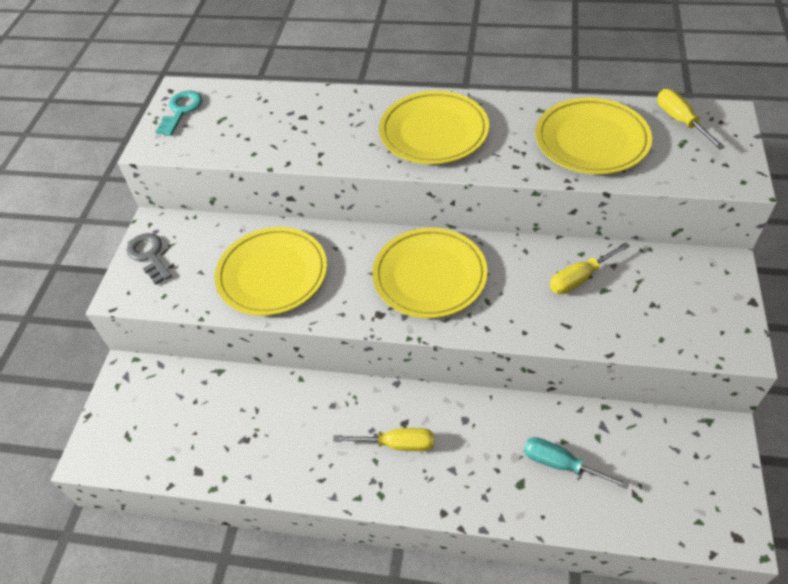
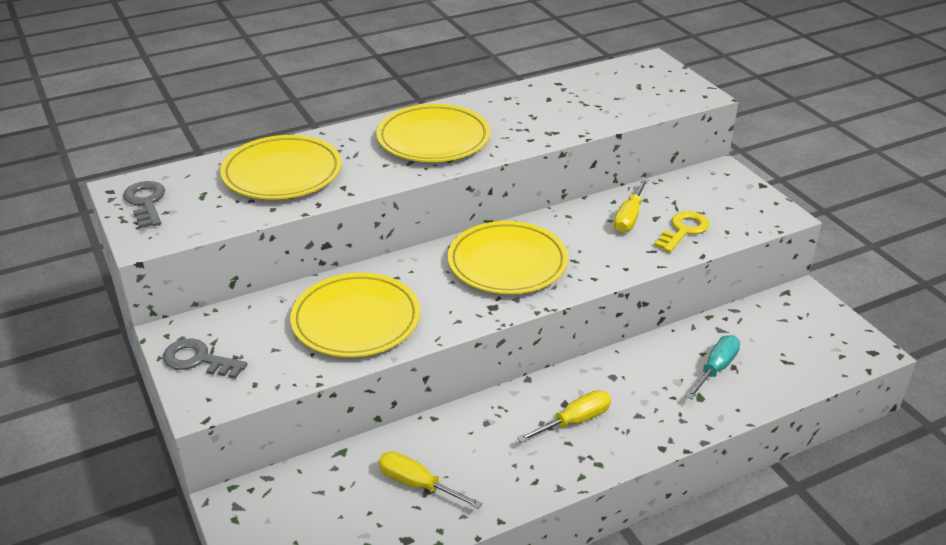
camera: 40 degrees left, 15 degrees down
(181, 111) = (146, 202): turquoise key -> grey key
(561, 464) = (716, 369): turquoise screwdriver -> turquoise screwdriver turned 135 degrees clockwise
(591, 140) = (571, 105): yellow plate -> yellow plate (282, 173)
(618, 317) = (683, 230): none -> yellow key
(680, 121) = (622, 73): yellow screwdriver -> yellow screwdriver (417, 484)

